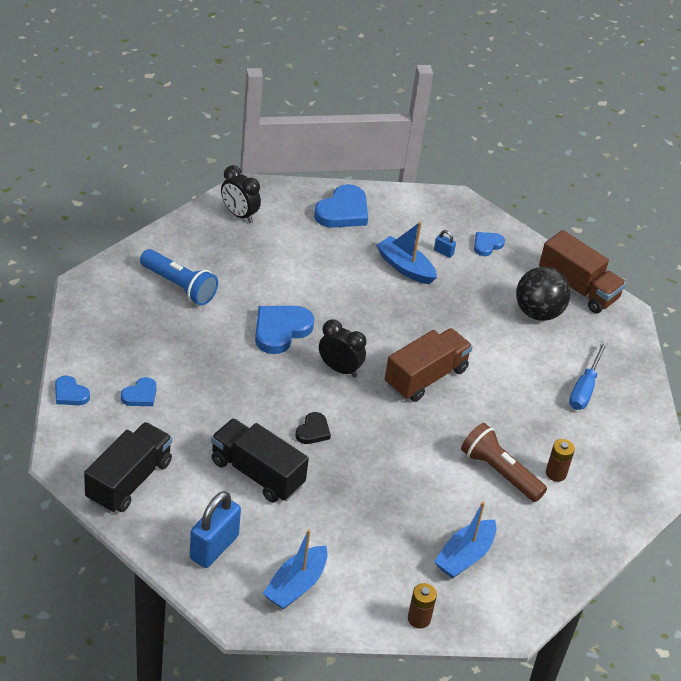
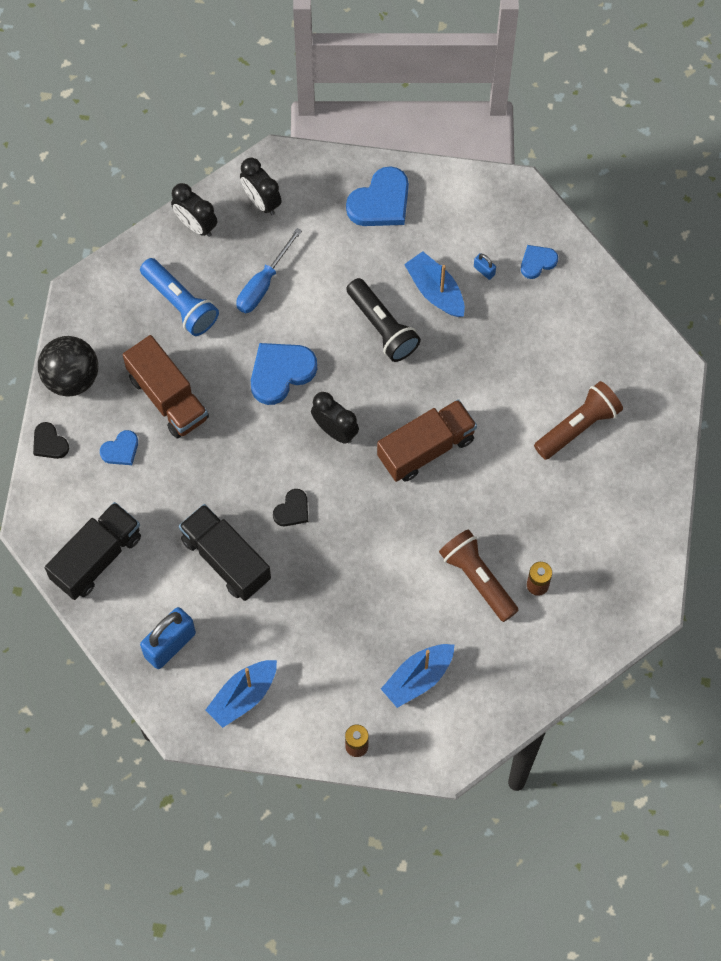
camera: 15 degrees right, 25 degrees up
(70, 394) = (49, 443): blue heart -> black heart
(184, 232) = (196, 225): none -> black clock
(365, 294) = (383, 327): none -> black flashlight
(538, 312) = (572, 366): black ball -> black ball (71, 377)
(556, 354) = (578, 426): none -> brown flashlight
(577, 288) = (627, 333): brown truck -> brown truck (168, 397)
(585, 388) = (598, 476): blue screwdriver -> blue screwdriver (263, 284)

